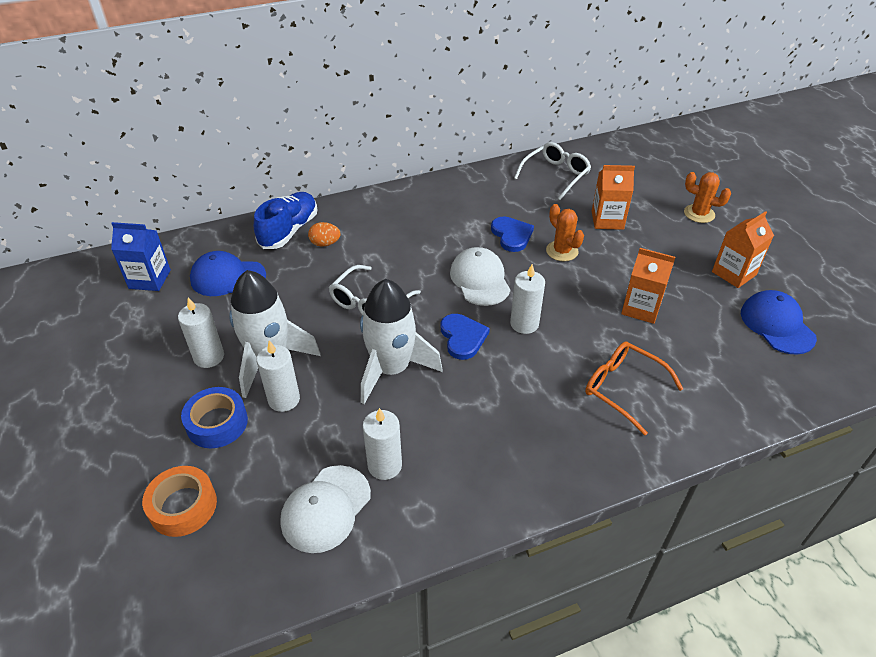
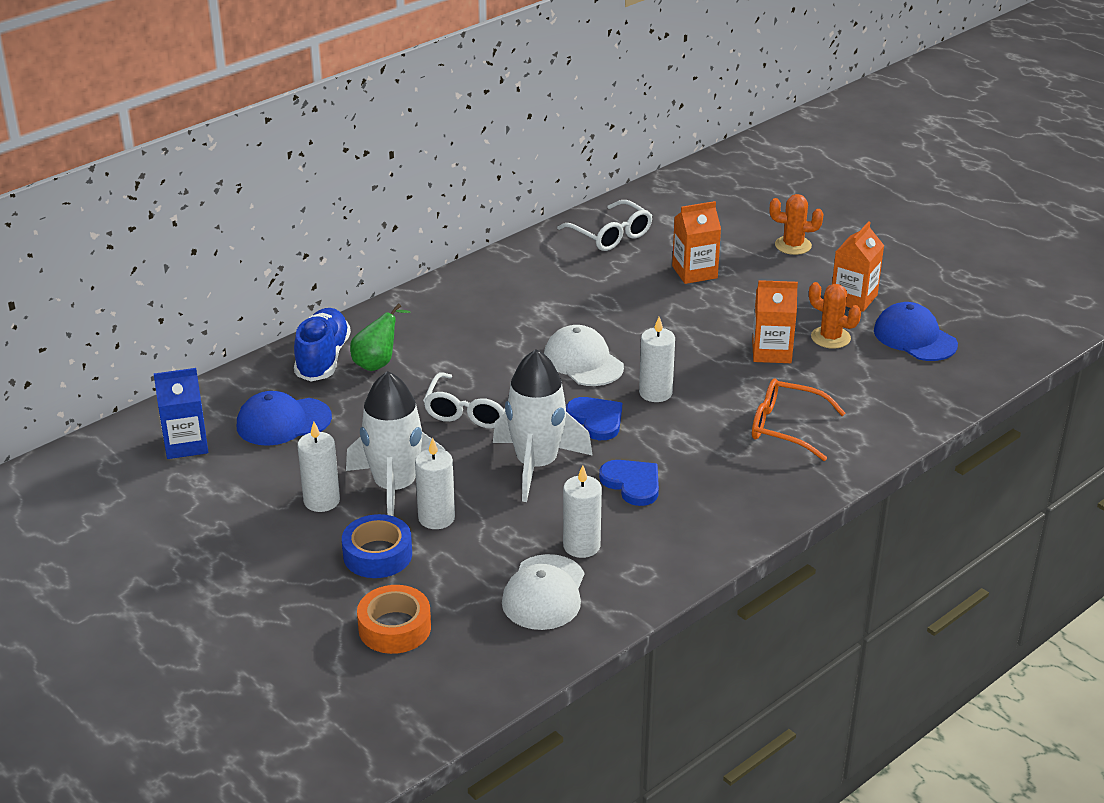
camera: 20 degrees left, 10 degrees down
(325, 243) = (377, 363): orange egg -> green pear
(511, 235) = (594, 309): blue heart -> blue heart (632, 483)
(555, 175) = (610, 235): white glasses -> white glasses turned 120 degrees clockwise
(562, 251) = (659, 314): orange cactus -> orange cactus (830, 338)

